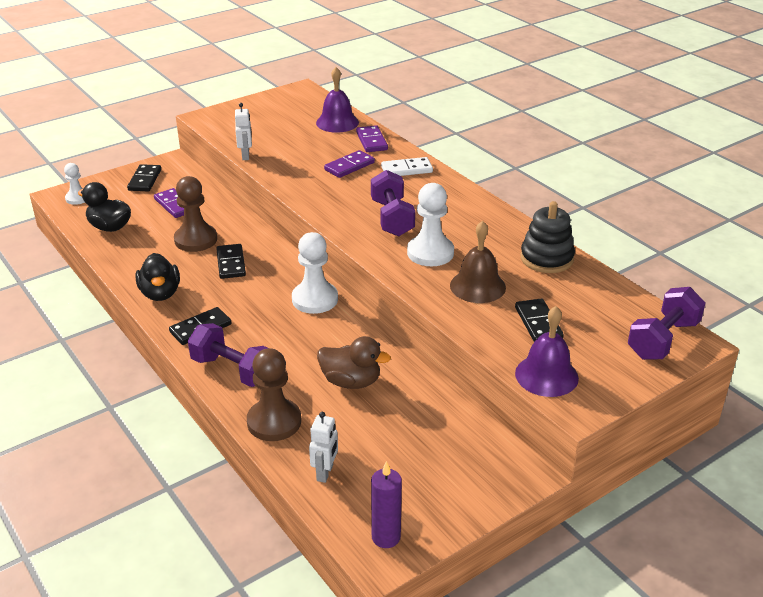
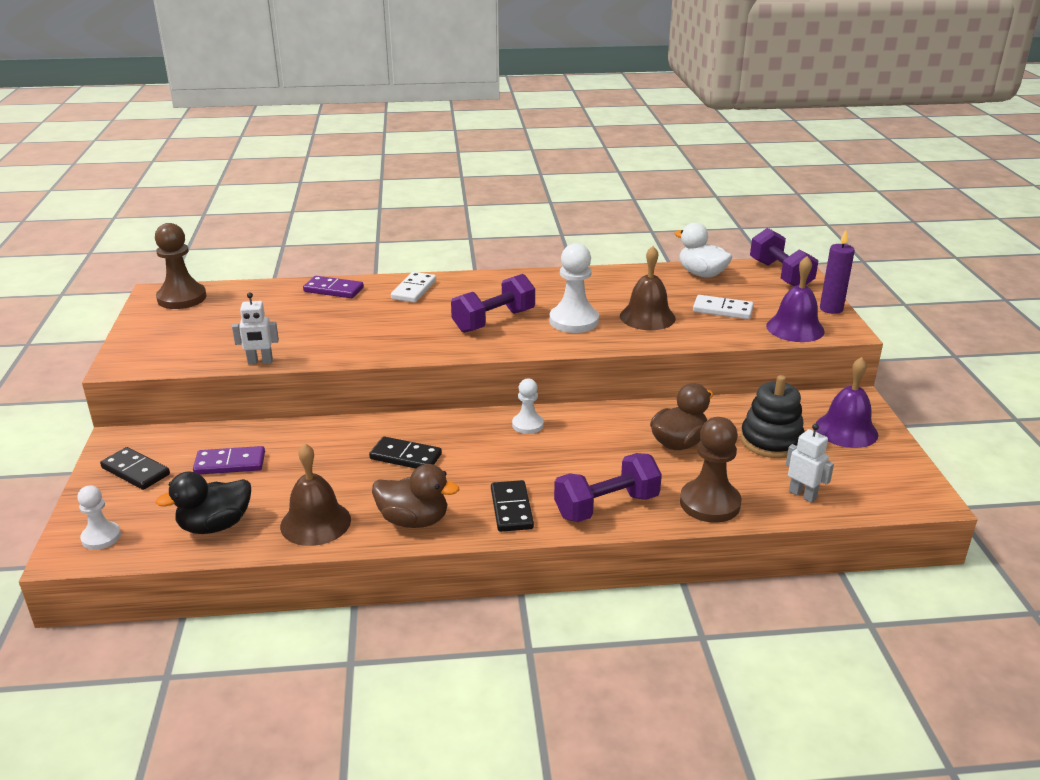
camera: 60 degrees left, 5 degrees down
(134, 259) = (315, 522): none -> brown bell
(160, 293) = (414, 520): black duck -> brown duck
(196, 240) = (328, 468): brown pawn -> brown pawn (182, 298)
(246, 156) = (260, 362): white robot -> white robot turned 150 degrees clockwise
(315, 299) = (527, 425): white pawn -> white pawn, size x0.59
(337, 122) = (266, 295): purple bell -> purple bell (846, 430)
(349, 166) = (367, 314): purple domino -> none
(386, 537) = (902, 487): purple candle -> purple candle (831, 309)
(392, 218) = (494, 321): purple dumbbell -> purple dumbbell turned 60 degrees counterclockwise
(538, 323) = (722, 310): black domino -> white domino
(546, 258) = (633, 279): black stacking toy -> black stacking toy (771, 441)
(603, 292) = (701, 274): none -> white duck

